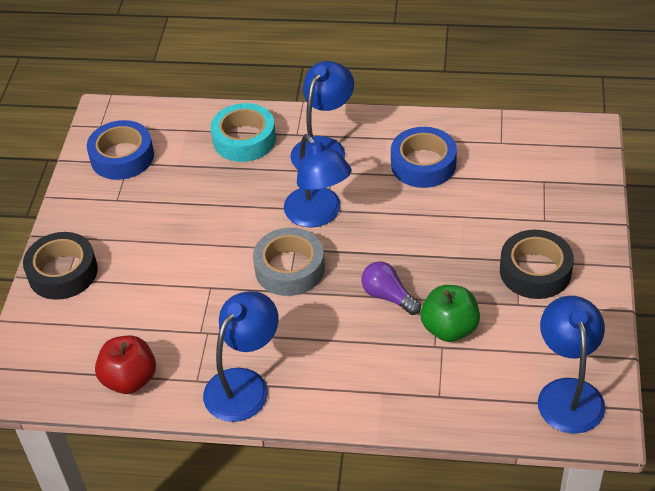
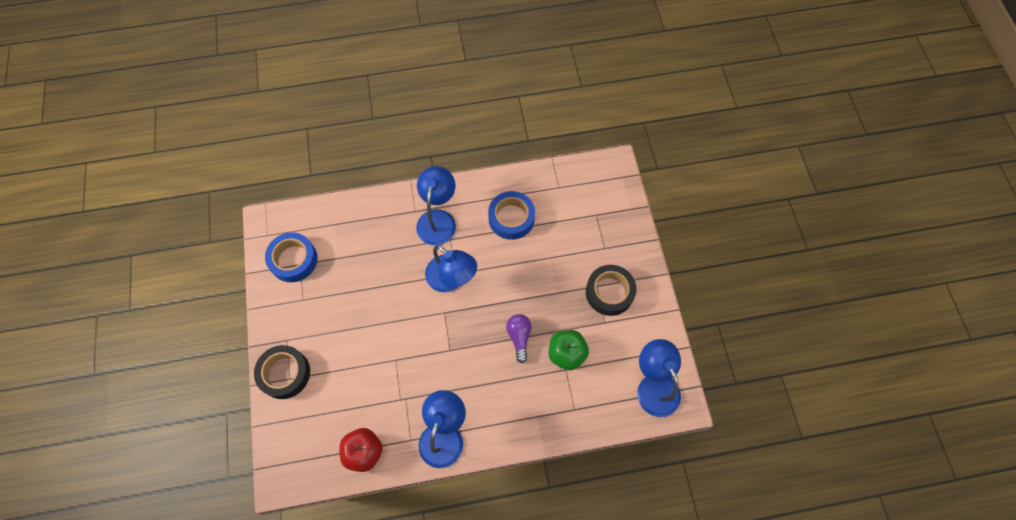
camera: 20 degrees left, 20 degrees up
(244, 139) = (378, 224): turquoise tape -> none
(289, 268) = (445, 330): grey tape -> none
(388, 296) = (519, 337): purple light bulb -> purple light bulb turned 60 degrees clockwise

